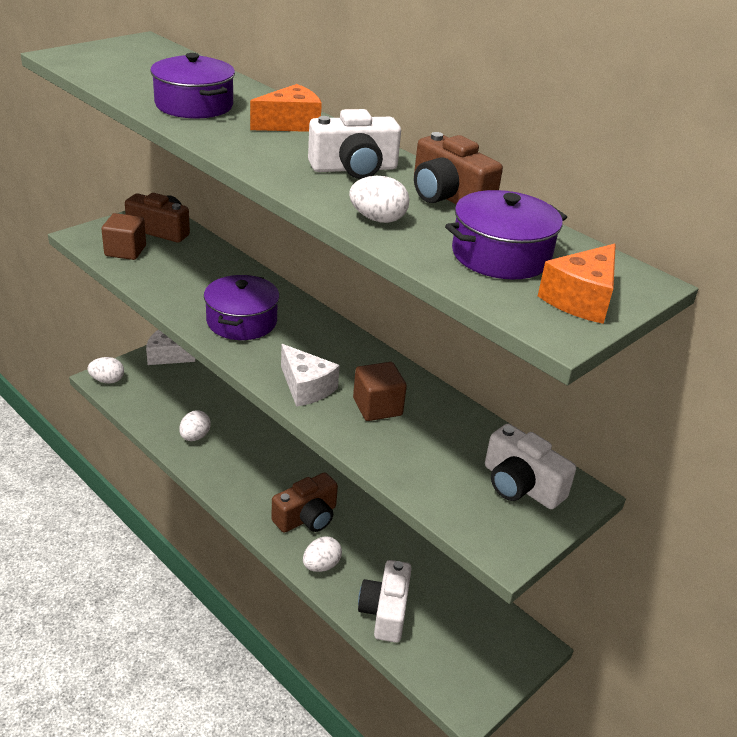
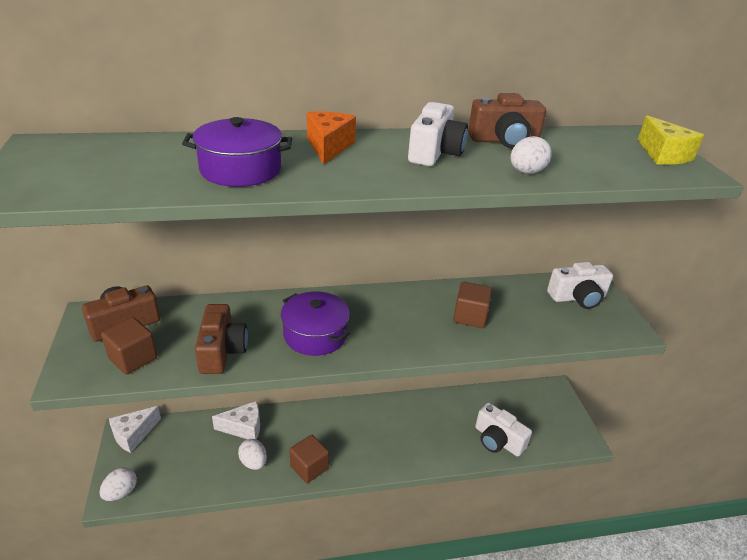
camera: 55 degrees left, 0 degrees up
(218, 474) = (309, 467): none -> brown cube
(306, 387) = (426, 338): white cheese -> white cheese (244, 428)
(307, 517) = (391, 437): brown camera -> brown camera (222, 351)
(321, 565) = (440, 452): white egg -> none
(501, 255) = (598, 155): purple pot -> none
(581, 299) = (663, 155): orange cheese -> yellow cheese

